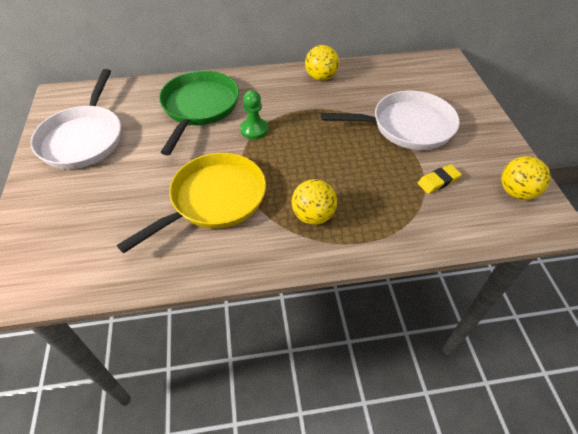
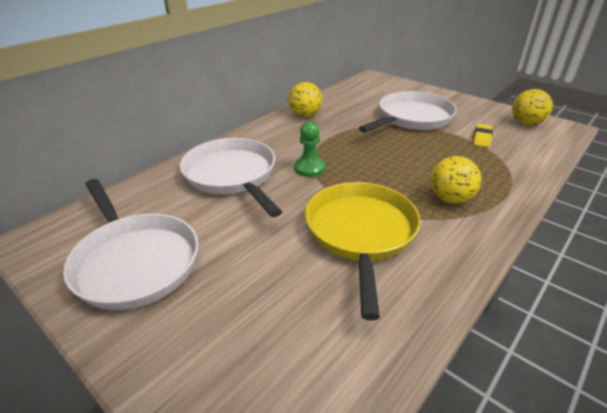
camera: 40 degrees left, 15 degrees down
(199, 107) = (232, 176): green pan -> white pan

